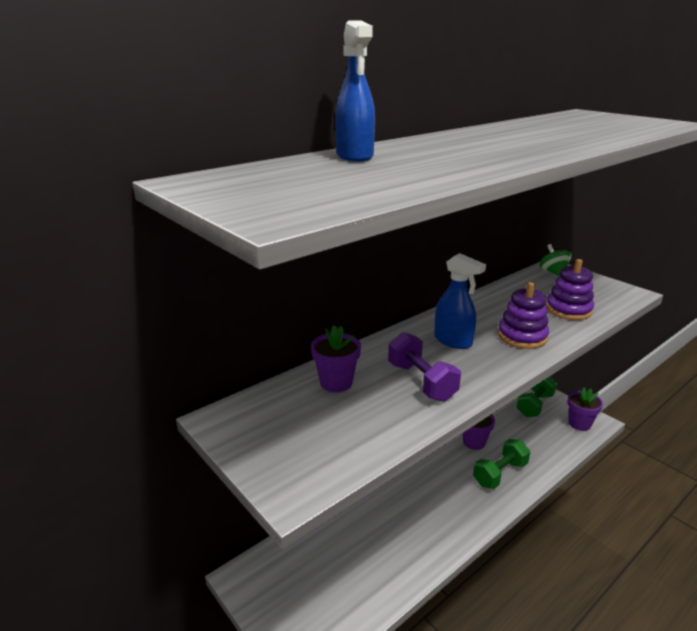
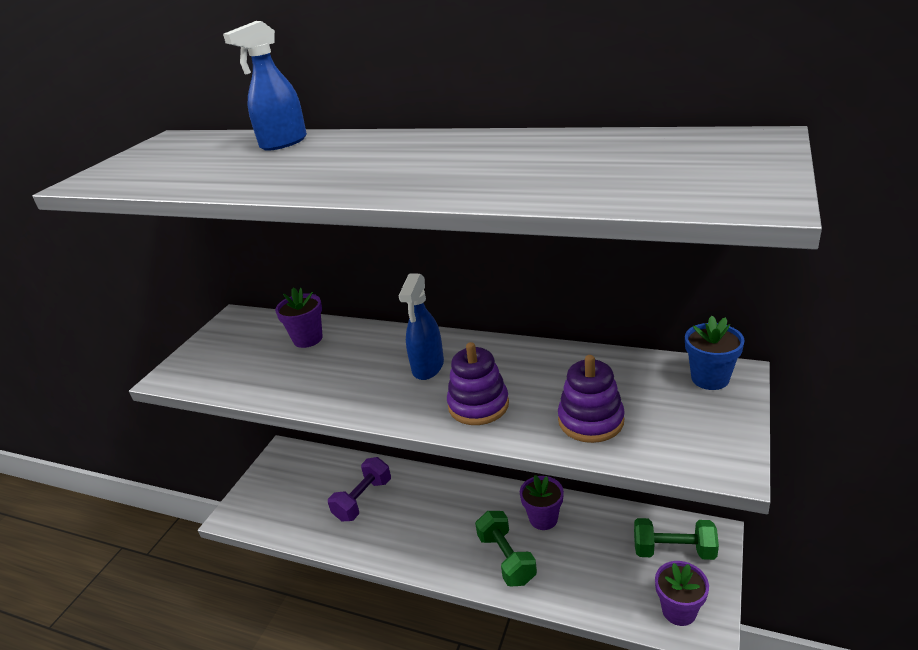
camera: 65 degrees right, 5 degrees up
(421, 382) = (336, 376): purple dumbbell -> purple dumbbell (363, 499)
(499, 474) = (506, 558): green dumbbell -> green dumbbell turned 45 degrees clockwise
(553, 272) = (710, 378): green spinning top -> blue flower pot

